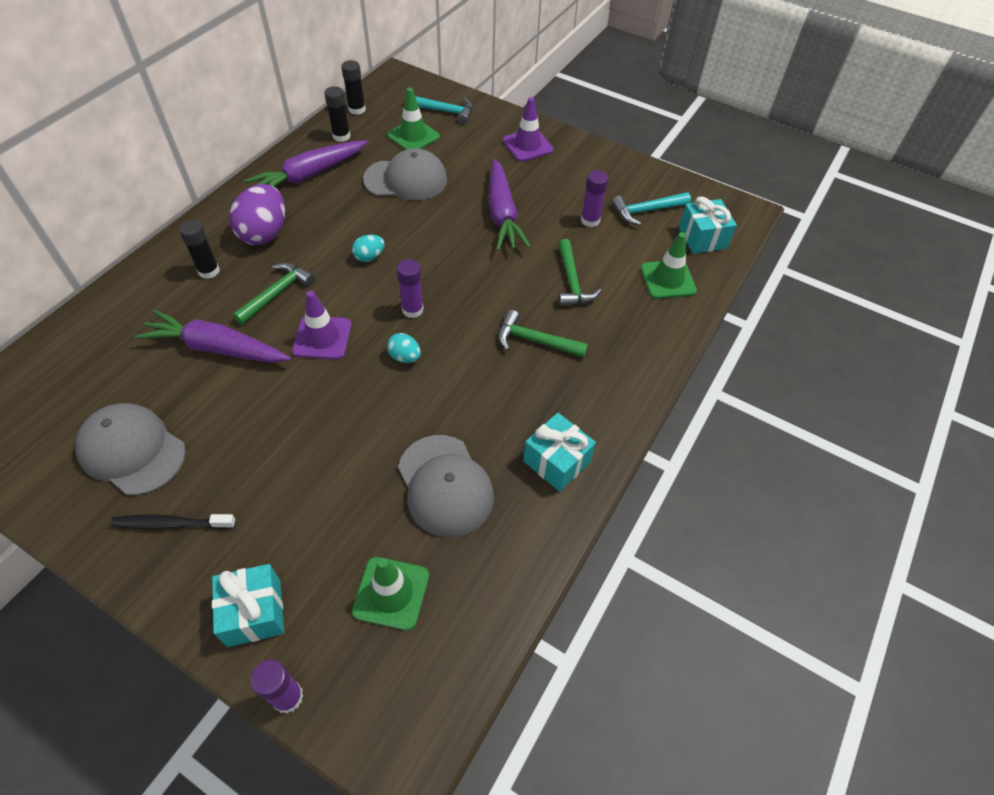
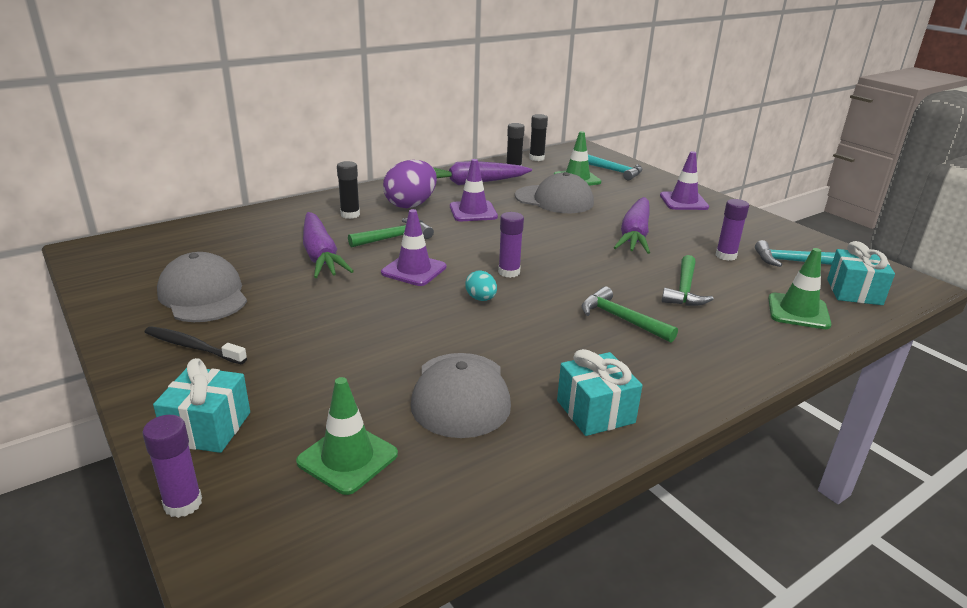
camera: 25 degrees right, 25 degrees down
(216, 348) = (320, 255): purple carrot -> purple carrot turned 150 degrees counterclockwise
(334, 225) = (473, 212): none -> purple traffic cone
(369, 257) = (491, 234): turquoise egg -> none

